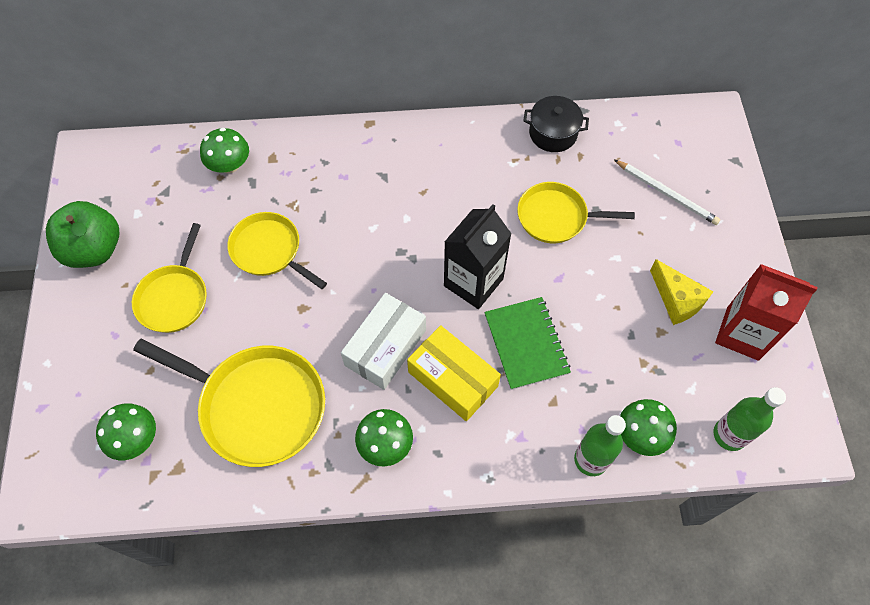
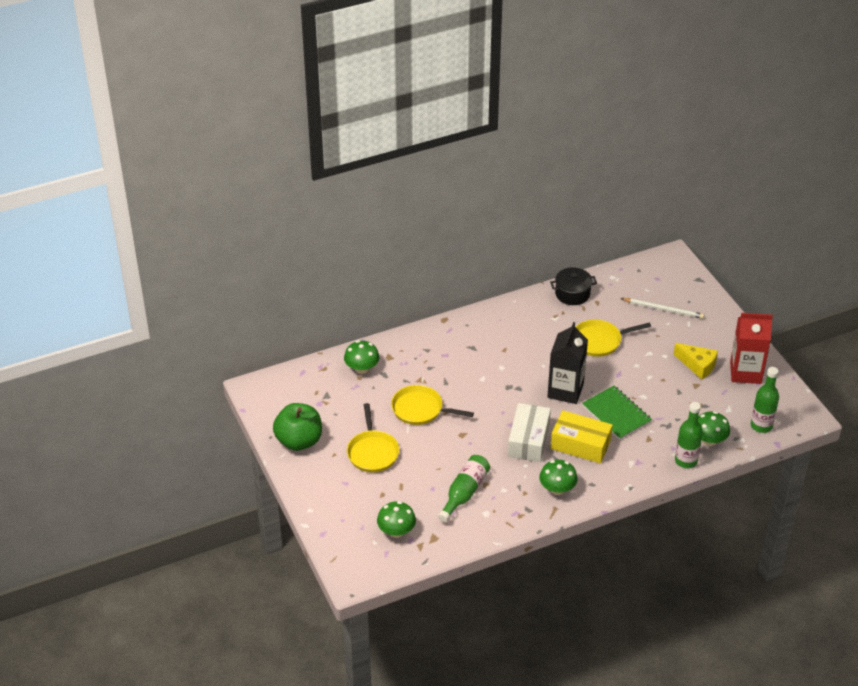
camera: 20 degrees left, 20 degrees down
(257, 406) = (464, 493): yellow pan -> green bottle

